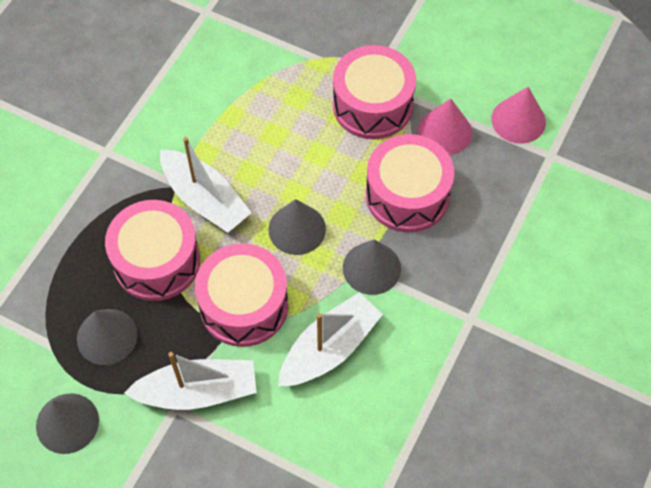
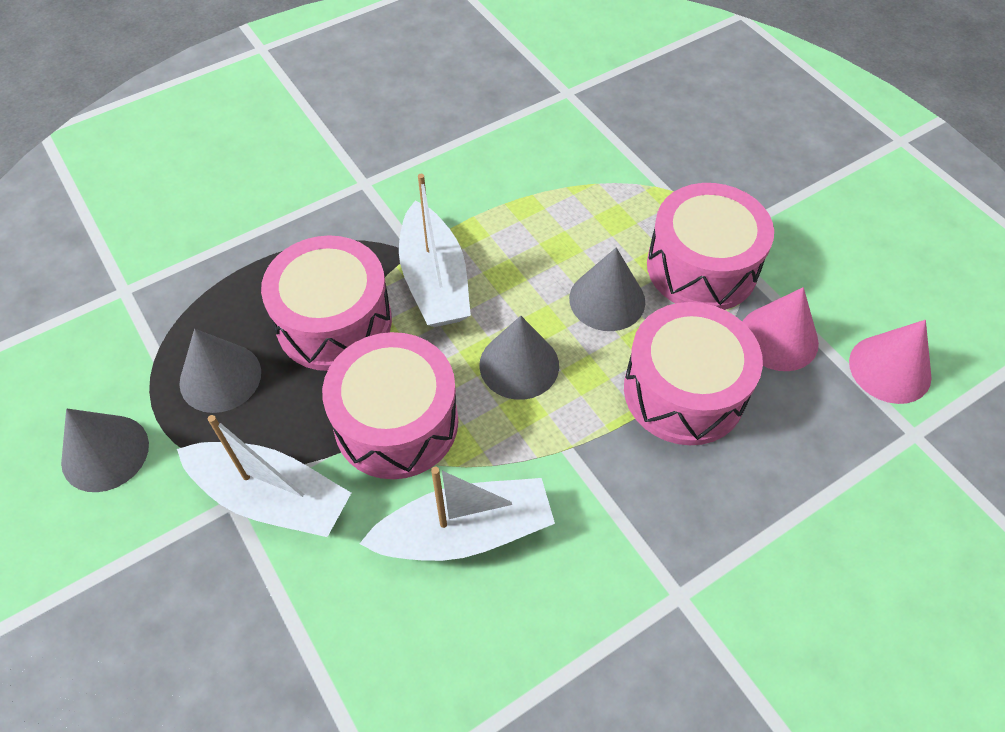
camera: 30 degrees right, 5 degrees down
(371, 268) = (583, 458): grey cone -> grey cone (607, 300)

